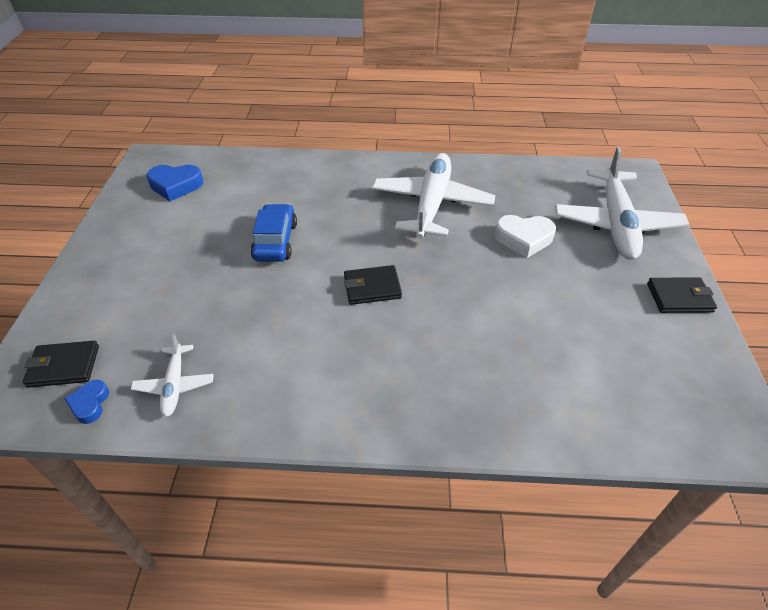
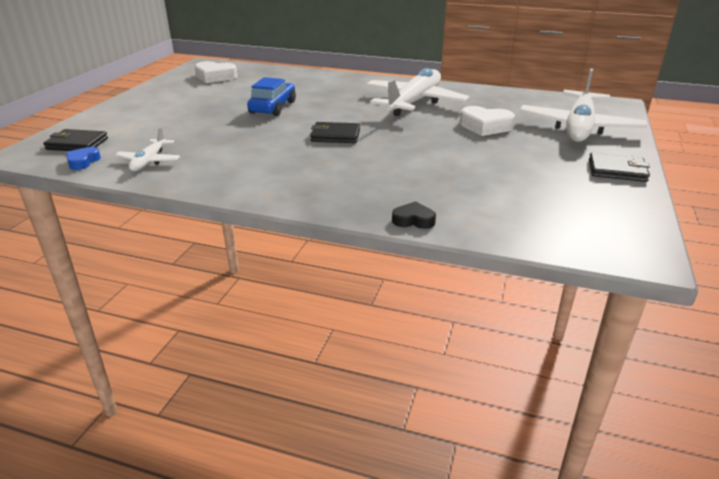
camera: 15 degrees right, 15 degrees down
(176, 186) = (215, 77): blue heart -> white heart
(520, 434) = (413, 220): none -> black heart

